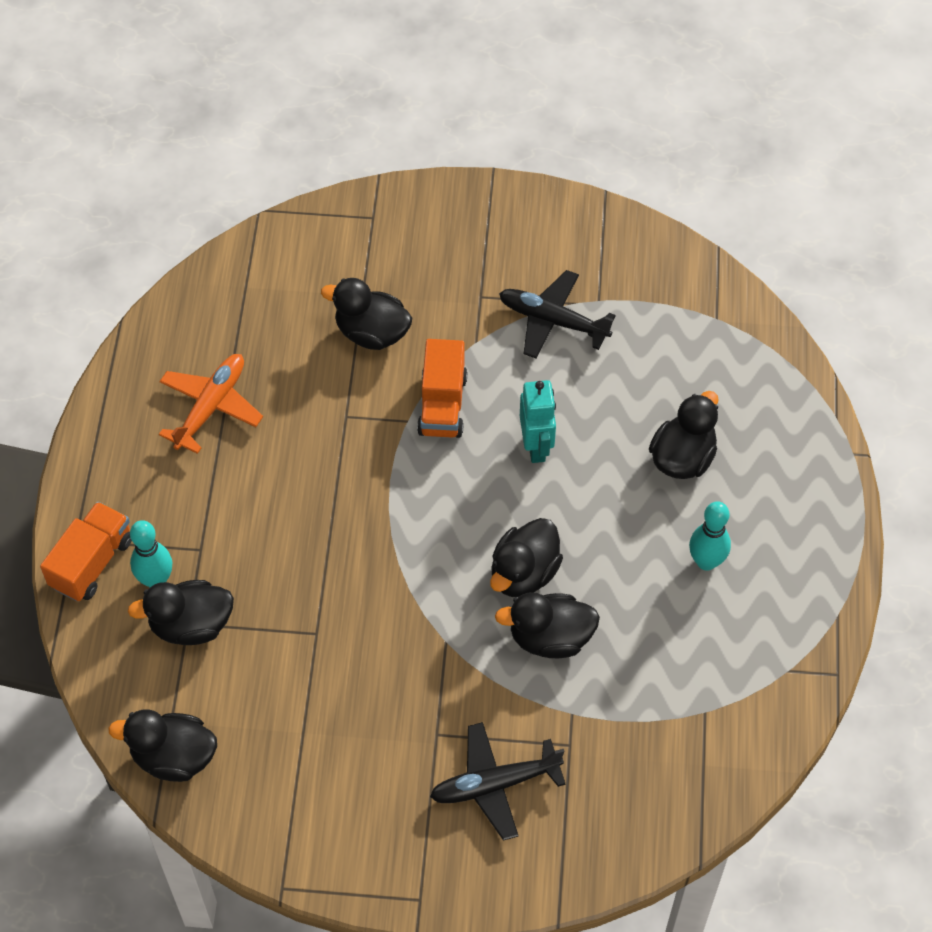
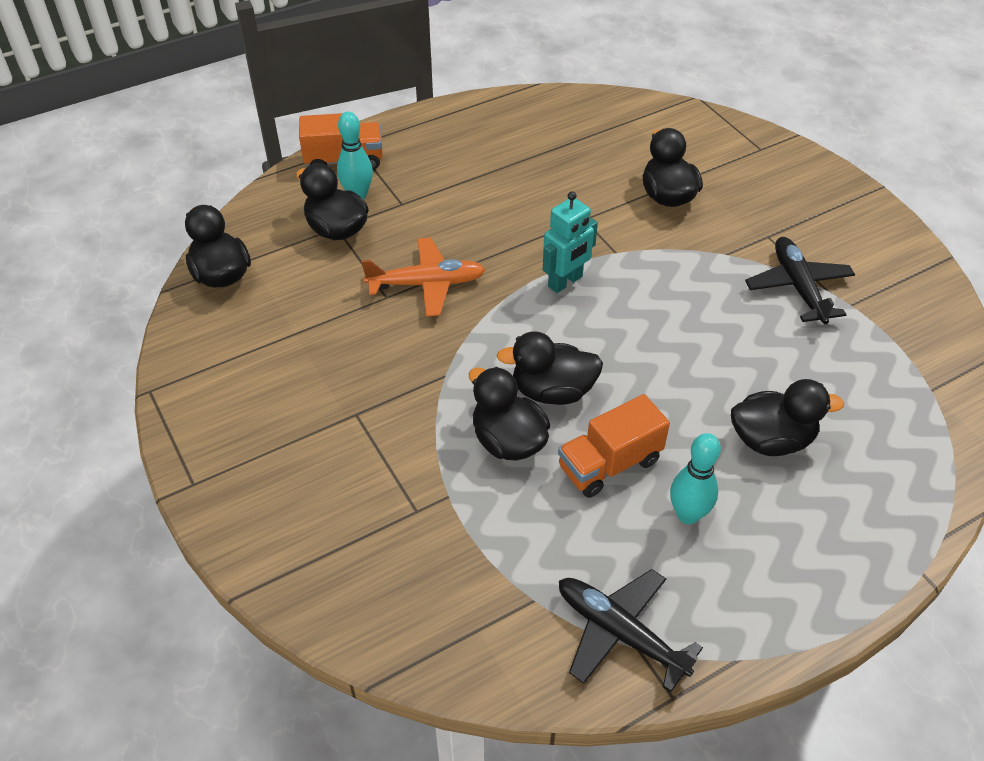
camera: 55 degrees right, 10 degrees down
(211, 407) = (519, 152): orange plane -> orange plane (426, 284)
(442, 405) = (651, 264): orange truck -> orange truck (609, 464)
(495, 784) = (337, 477): black plane -> black plane (620, 633)
(536, 446) = (675, 337): turquoise robot -> turquoise robot (565, 282)

